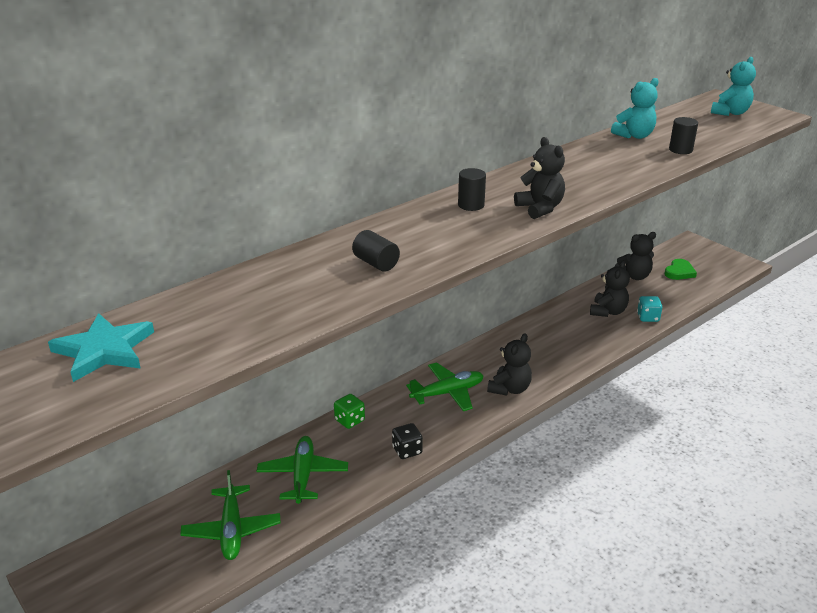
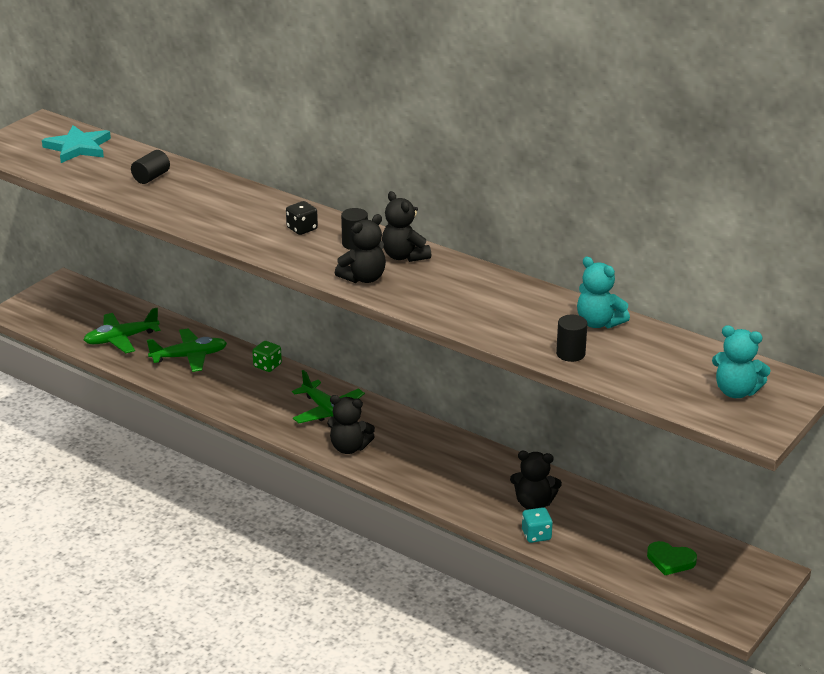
camera: 75 degrees right, 0 degrees up
(376, 263) = (225, 216): black cylinder -> black cylinder (151, 177)
(407, 450) = (235, 402): black dice -> black dice (302, 229)
(634, 276) = (635, 521): black teddy bear -> black teddy bear (404, 256)

